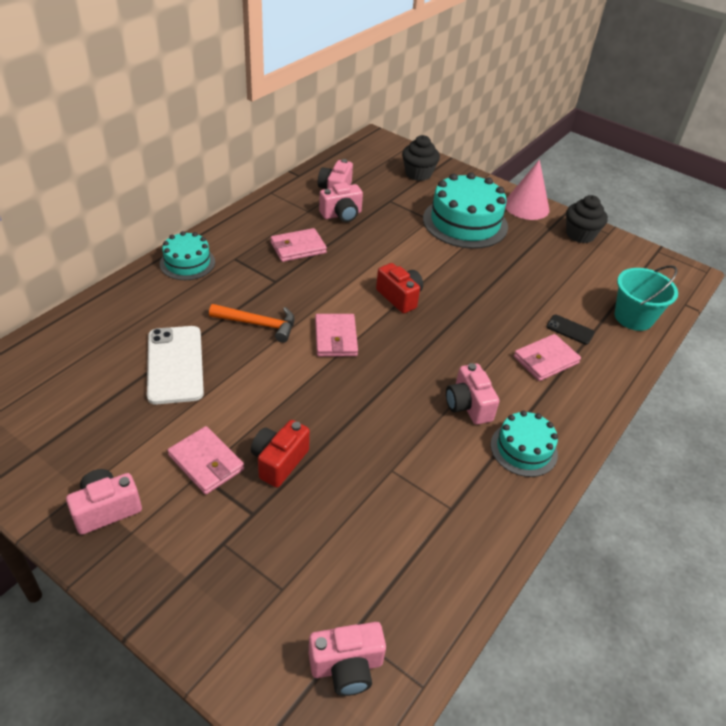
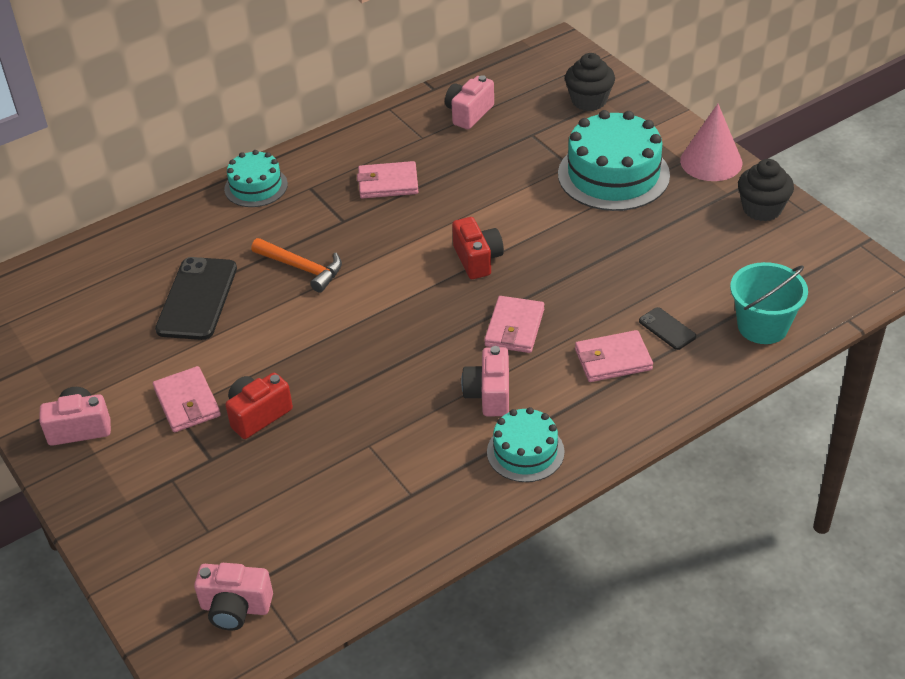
camera: 25 degrees right, 0 degrees up
(175, 364) = (197, 299): white phone -> black phone
(335, 338) = (379, 296): pink wallet -> pink wallet (514, 328)
(341, 215) = (461, 147): pink camera -> none

